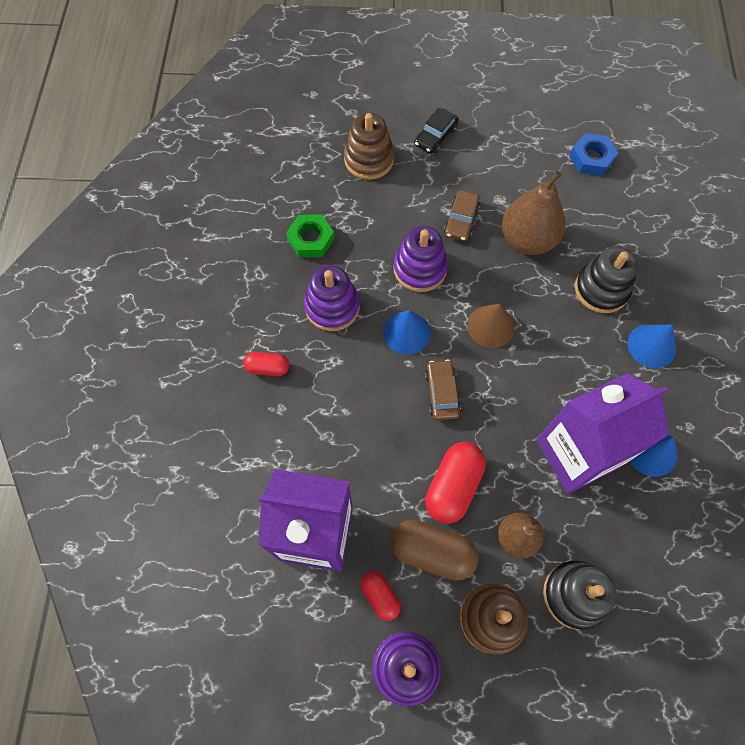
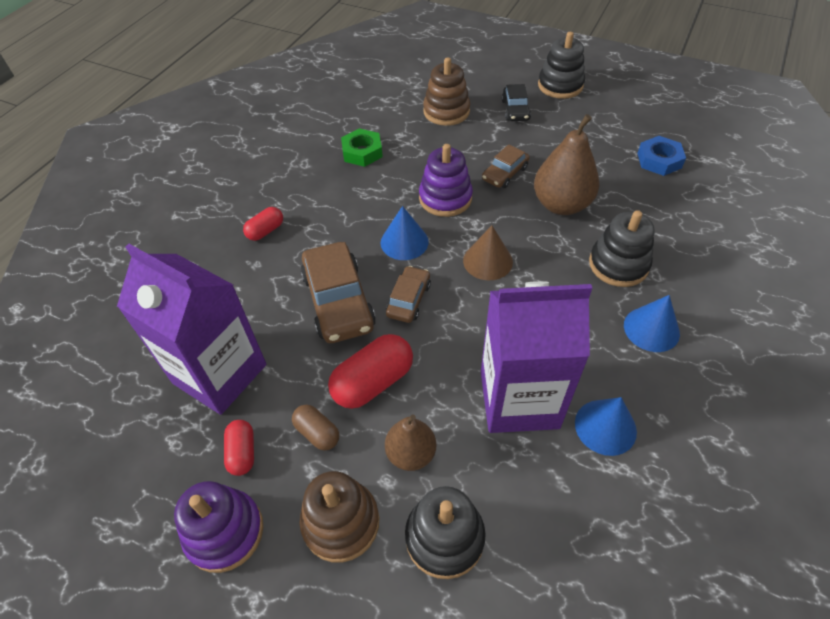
camera: 25 degrees right, 15 degrees down
(268, 368) = (265, 231): red capsule -> red capsule turned 75 degrees counterclockwise
(332, 307) = (349, 203): purple stacking toy -> none
(380, 419) = (338, 301): none -> brown car
(432, 552) = (317, 433): brown capsule -> brown capsule, size x0.57
(435, 136) = (515, 110): black car -> black car turned 60 degrees counterclockwise
(465, 90) = (560, 85): none -> black stacking toy

